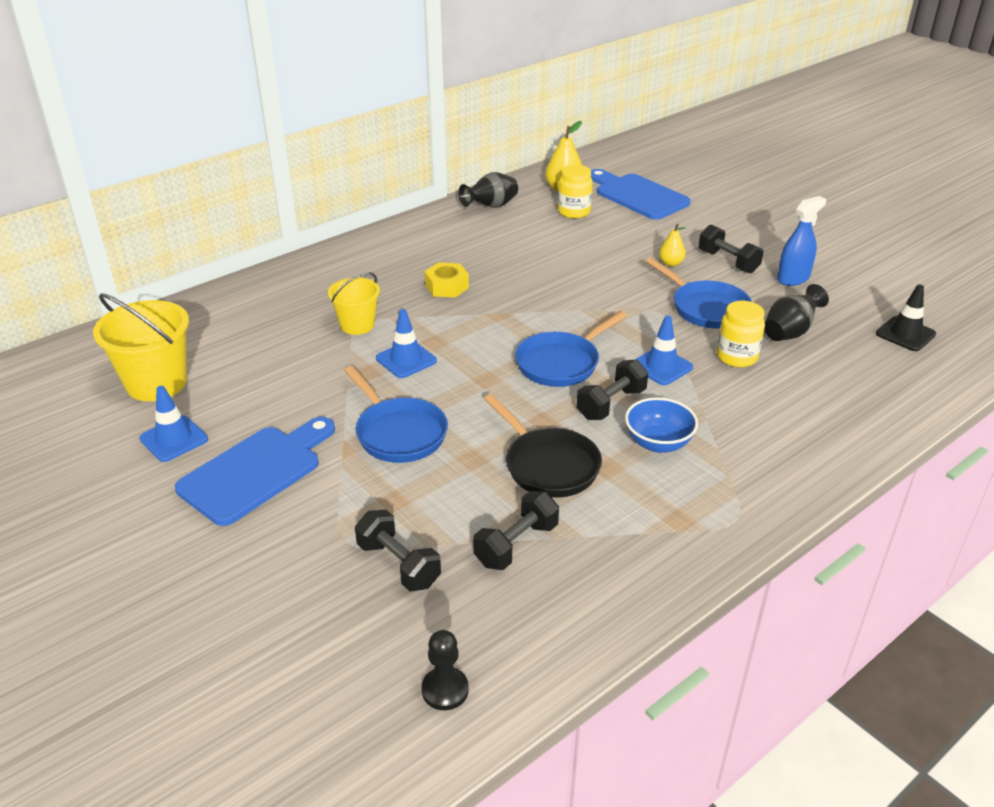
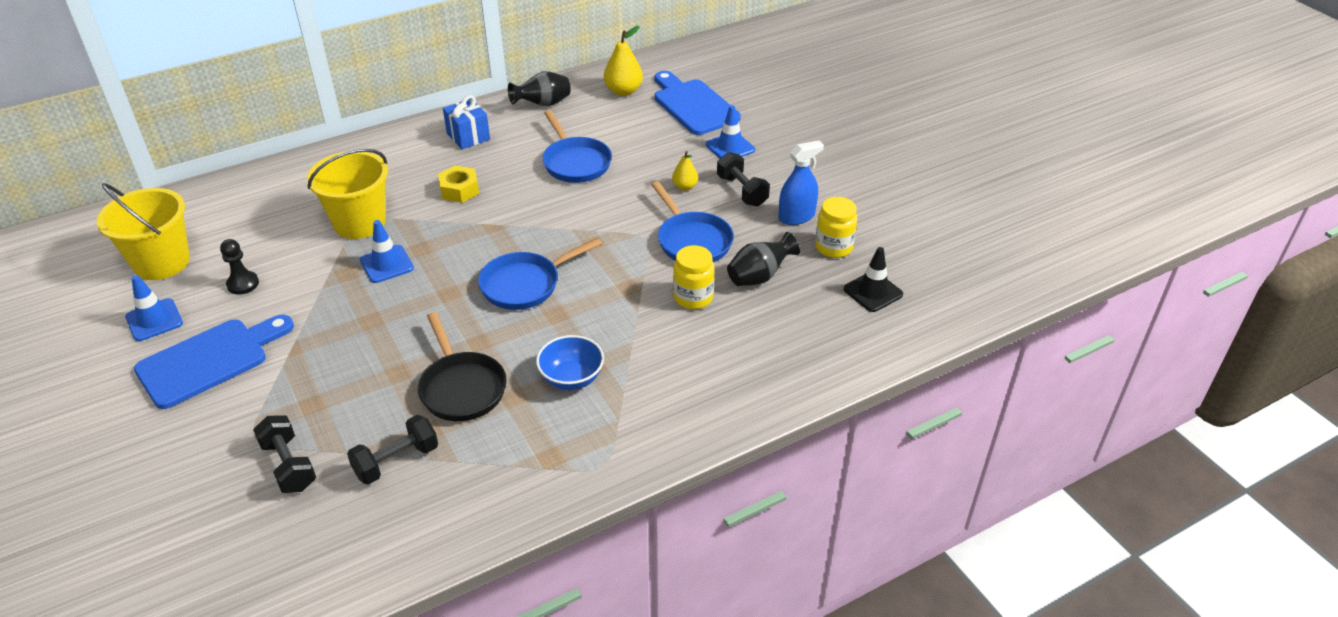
camera: 10 degrees right, 5 degrees up
(357, 325) = (359, 223): yellow bucket -> yellow bucket, size x1.60
(398, 433) = (346, 338): blue pan -> blue pan (575, 162)
(430, 240) = (468, 136): none -> blue gift
(445, 690) = (275, 584): black pawn -> black pawn (243, 284)
(574, 212) = (620, 118): yellow jar -> yellow jar (833, 247)
(611, 404) = (549, 333): black dumbbell -> none
(661, 366) = (616, 299): blue traffic cone -> blue traffic cone (730, 147)

